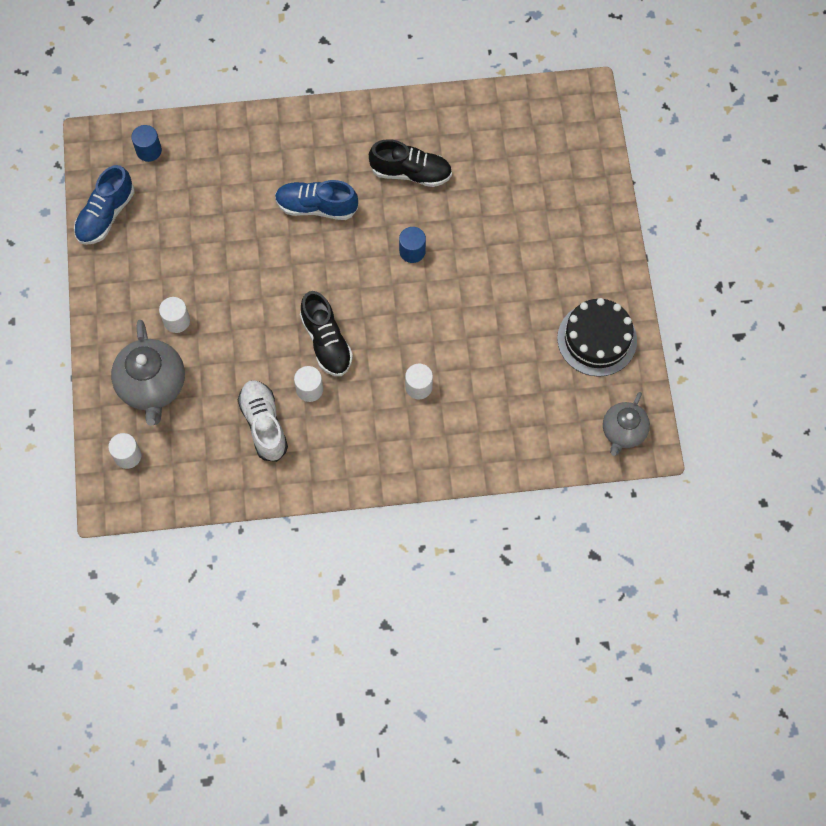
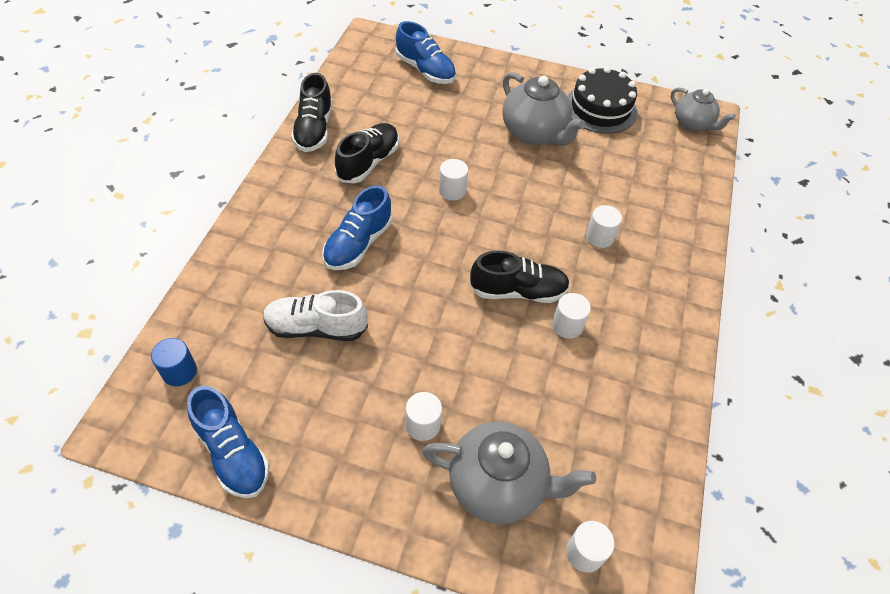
camera: 70 degrees left, 15 degrees down
(264, 424) = (594, 383): white shoe -> white shoe (316, 327)
(412, 251) = (452, 190): blue cylinder -> white cylinder
(428, 112) = (314, 129): none -> black shoe
(526, 291) = (534, 133): none -> grey teapot
(563, 164) = (425, 70): none -> blue shoe

